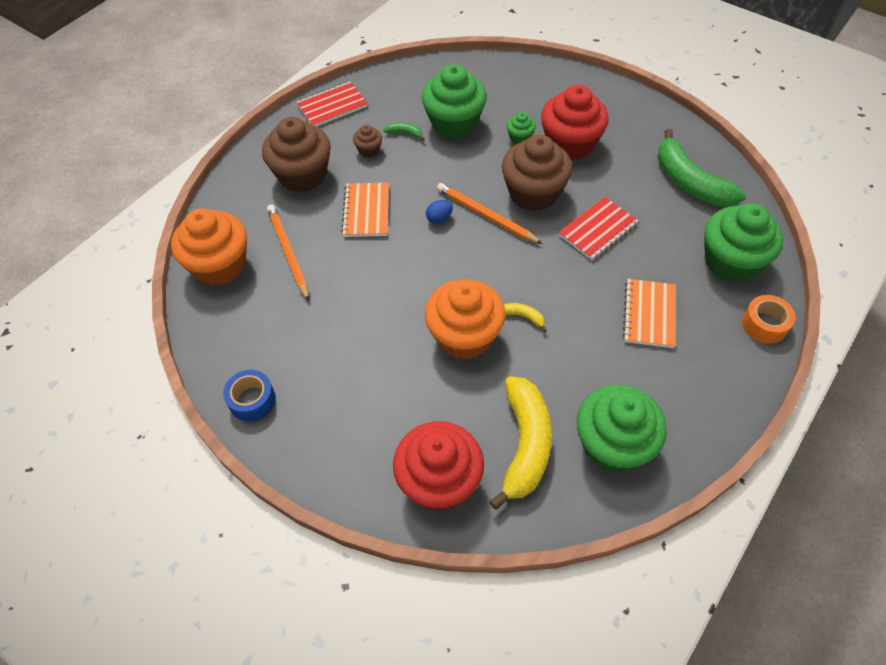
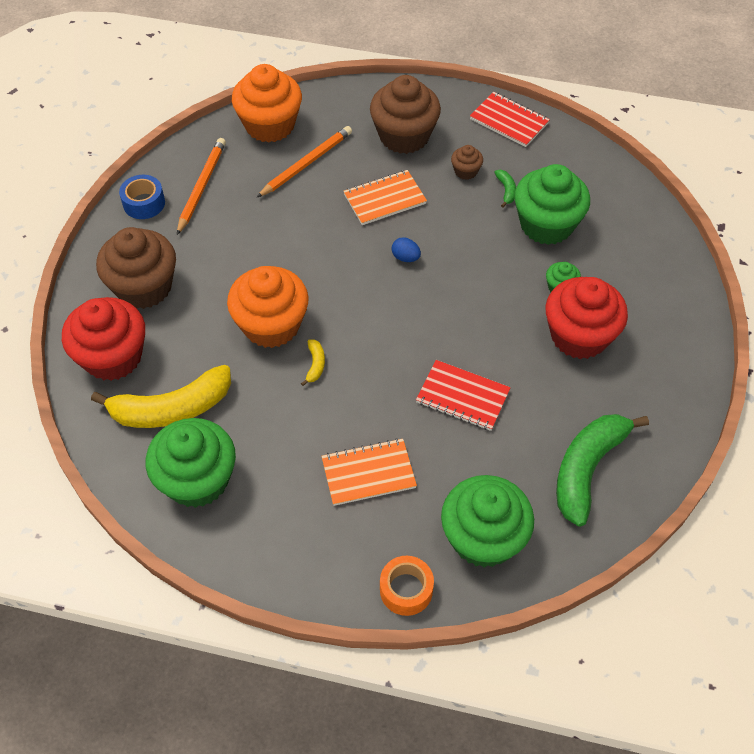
camera: 65 degrees right, 0 degrees up
(486, 216) = (429, 294): orange pencil -> orange pencil (201, 187)
(533, 193) = (484, 324): brown cupcake -> brown cupcake (144, 287)

